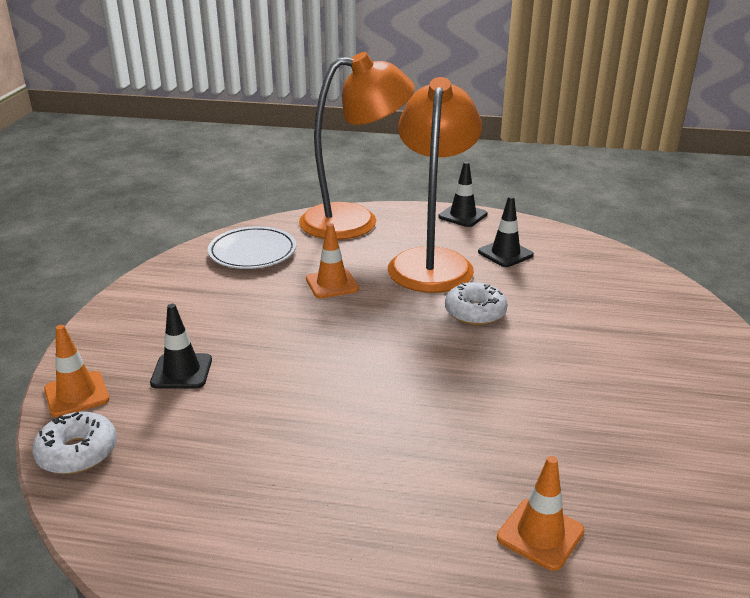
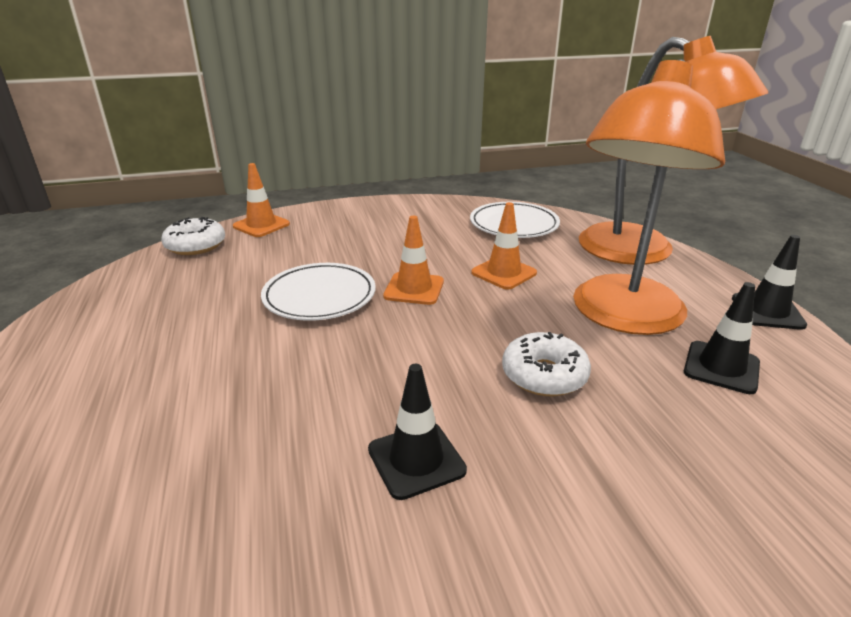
camera: 65 degrees right, 0 degrees up
(181, 371) = (310, 249): black traffic cone -> black traffic cone (416, 460)
(287, 383) = (319, 296): none -> white plate
(432, 261) = (622, 317): orange lamp -> orange lamp turned 135 degrees clockwise
(540, 534) = (107, 535): orange traffic cone -> orange traffic cone (414, 289)

